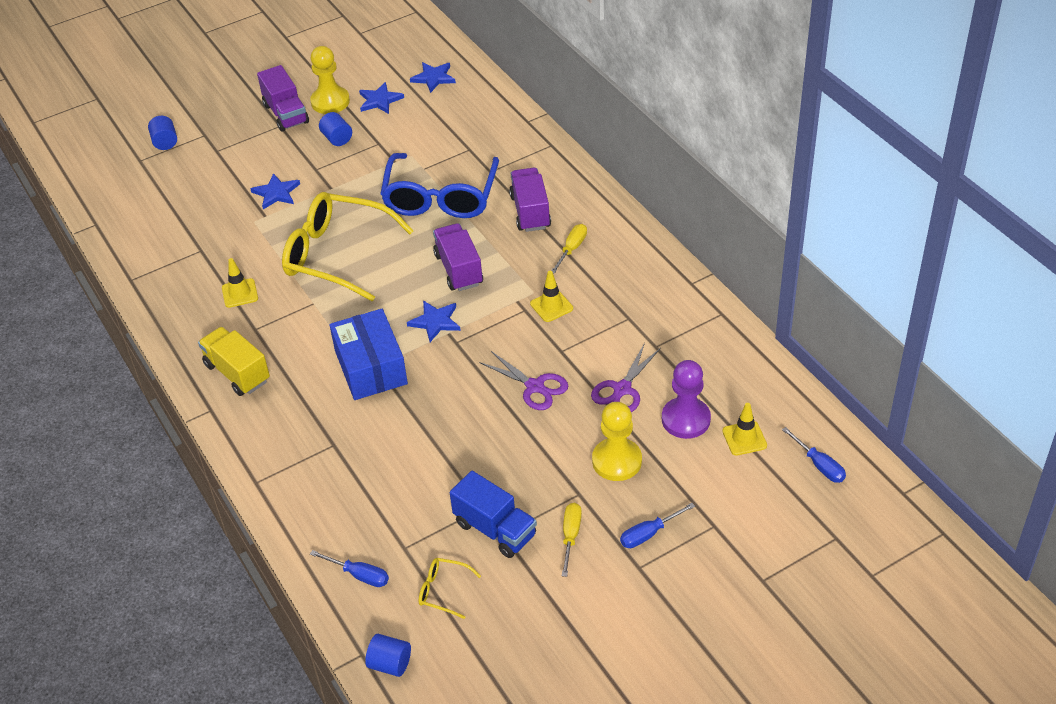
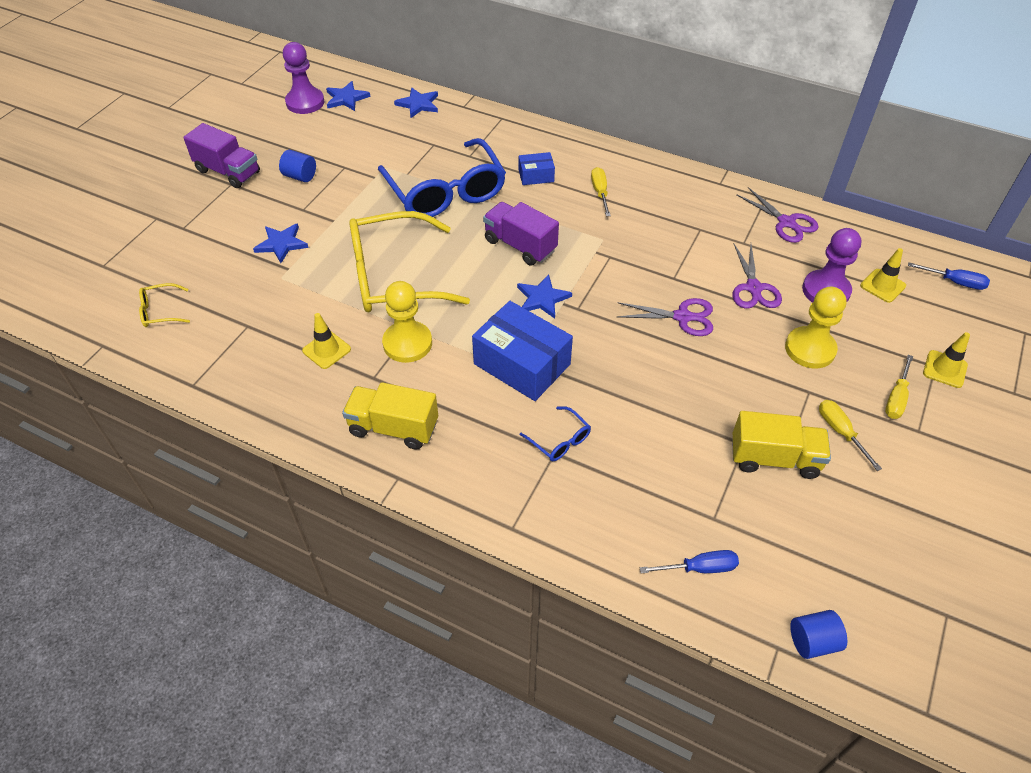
camera: 35 degrees left, 5 degrees up
(165, 142) = (118, 239): blue cylinder -> none
(330, 102) = (264, 147): yellow pawn -> yellow pawn (407, 343)
(345, 438) = (560, 440): none -> blue glasses
(380, 100) = (312, 131): blue star -> blue star (418, 104)
(396, 70) = (305, 102): none -> purple pawn
(443, 591) = (787, 540): yellow glasses -> yellow glasses (160, 311)
(495, 529) = (774, 458): blue truck -> yellow truck
(530, 212) = (536, 176): purple truck -> blue box
(551, 306) = (629, 244): yellow traffic cone -> yellow traffic cone (945, 369)
(648, 534) = (896, 398): blue screwdriver -> yellow screwdriver
(715, 344) = (786, 222): none -> purple scissors

